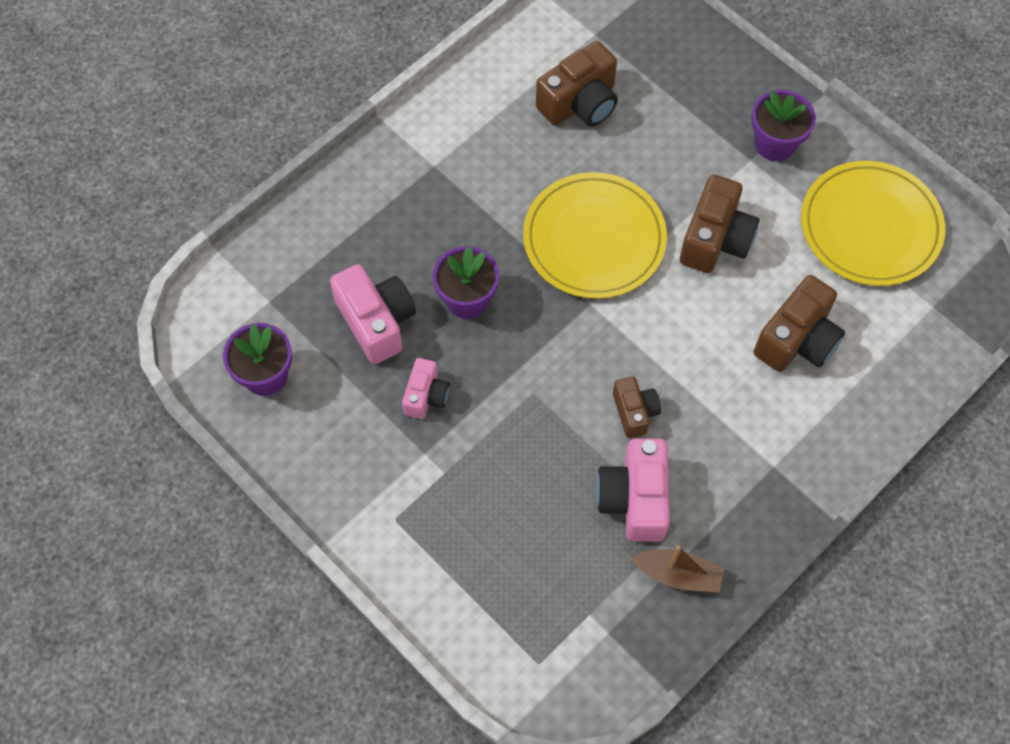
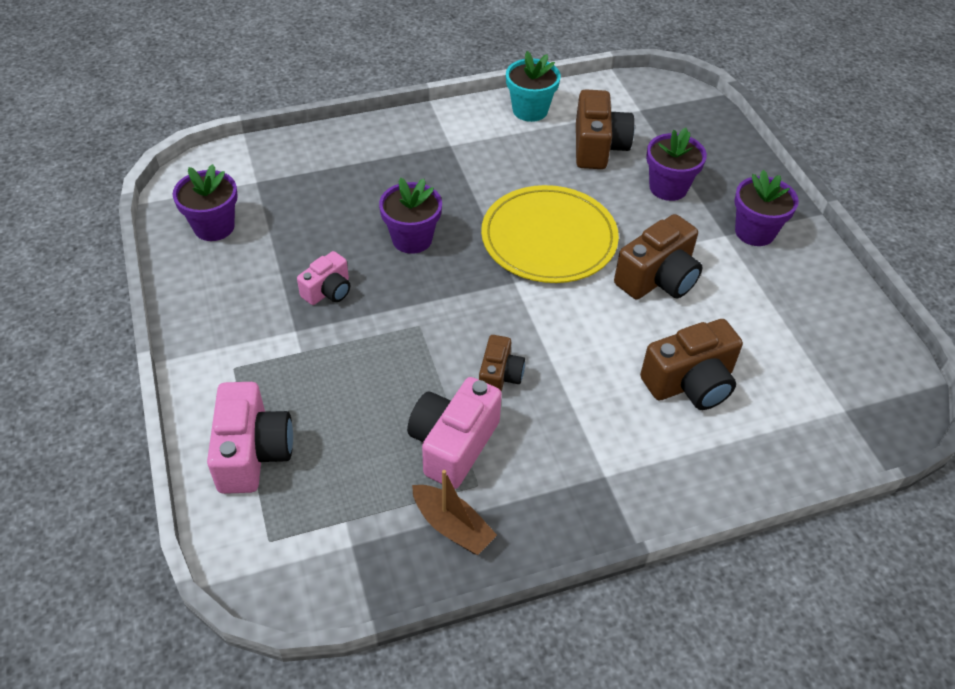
camera: 25 degrees right, 15 degrees down
(376, 322) = (327, 226): pink camera -> pink camera (252, 453)
(487, 83) = (530, 110): none -> turquoise flower pot
(580, 103) = (598, 147): brown camera -> brown camera turned 75 degrees counterclockwise
(672, 125) = (668, 187): none -> purple flower pot
(870, 227) = (813, 324): yellow plate -> none

